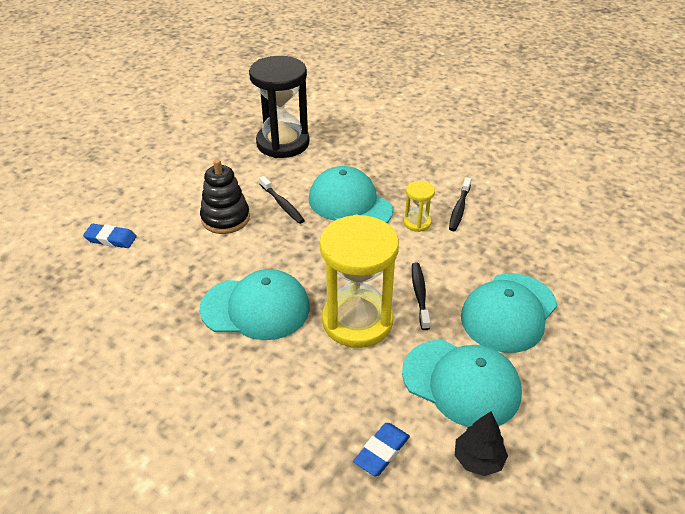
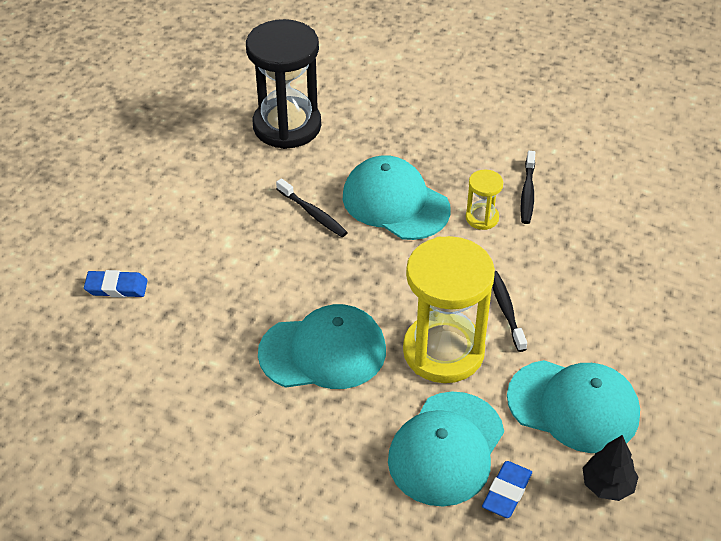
camera: 10 degrees left, 5 degrees up
(225, 218) = (249, 241): black stacking toy -> none
(508, 312) = (609, 317): turquoise cap -> turquoise cap (446, 449)

